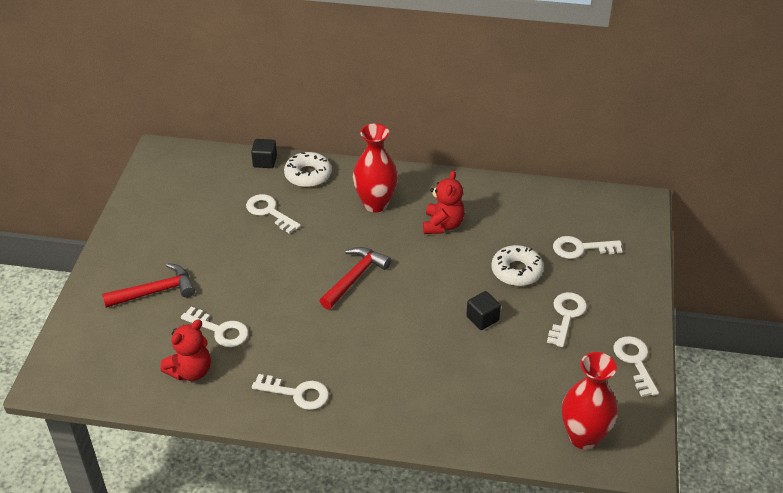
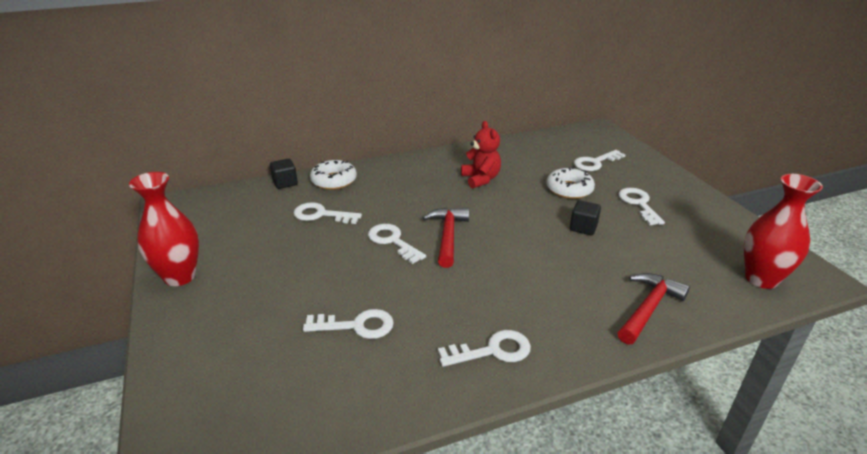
camera: 30 degrees left, 10 degrees down
(155, 291) = (252, 317): red hammer -> red hammer (648, 308)
(190, 371) = (357, 379): red teddy bear -> none
(375, 204) = (412, 182): red vase -> red vase (180, 276)
(635, 362) = (721, 215): white key -> white key (393, 241)

